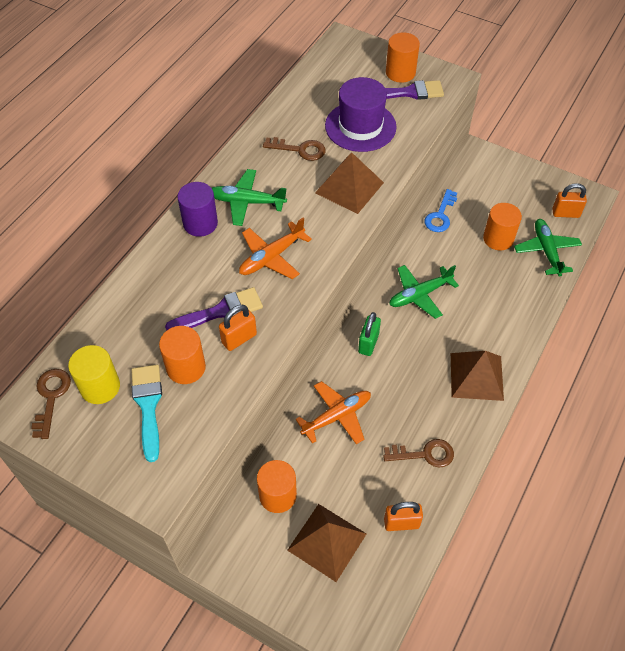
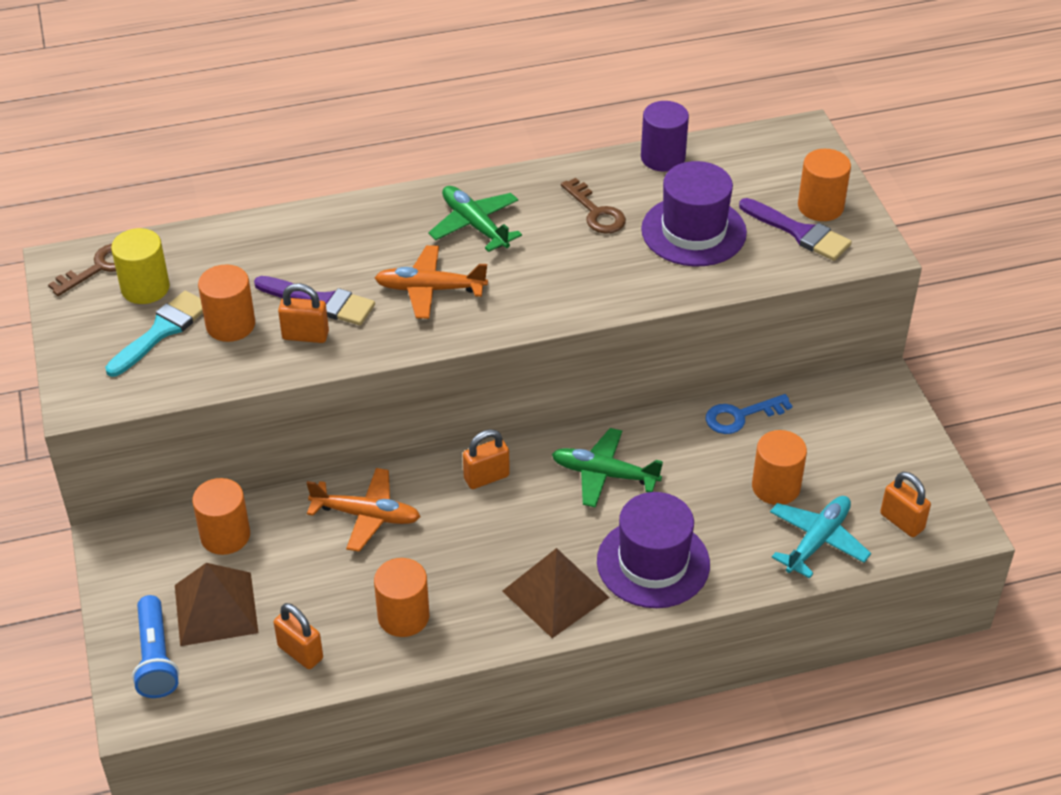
camera: 45 degrees right, 10 degrees down
(200, 223) = (406, 215): purple cylinder -> purple cylinder (663, 157)
(332, 602) = (156, 658): none -> blue flashlight
(349, 187) = (596, 280): brown pyramid -> none
(368, 343) = (486, 477): green padlock -> orange padlock
(424, 454) = (403, 616): brown key -> orange cylinder
(497, 321) = (653, 563): none -> purple hat
(546, 251) = (817, 541): green plane -> turquoise plane

